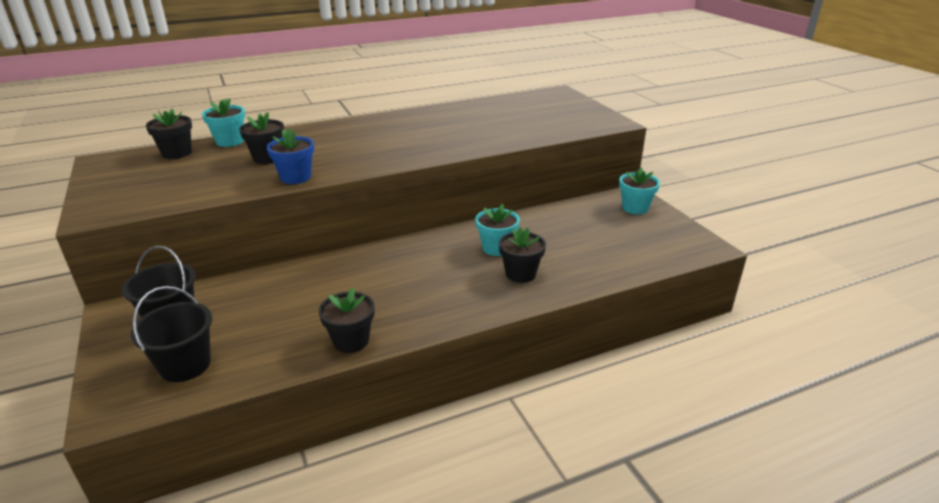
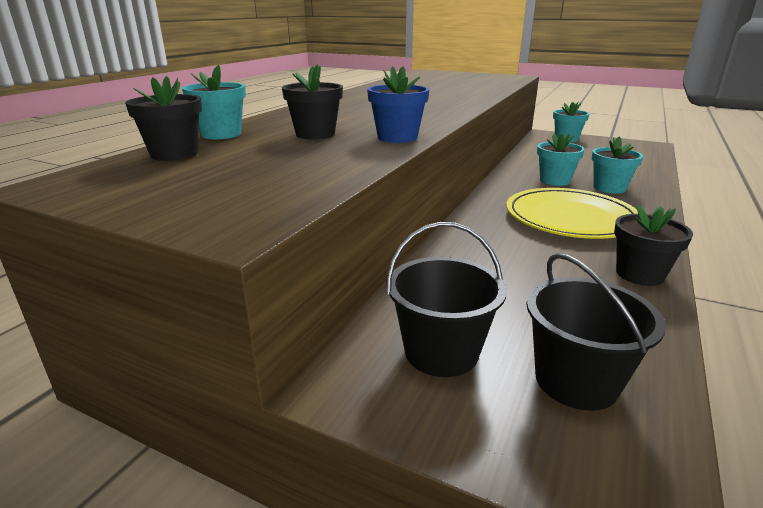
camera: 40 degrees left, 5 degrees down
(419, 284) = (570, 218): none -> yellow plate
(520, 274) = (609, 188): black flower pot -> turquoise flower pot

